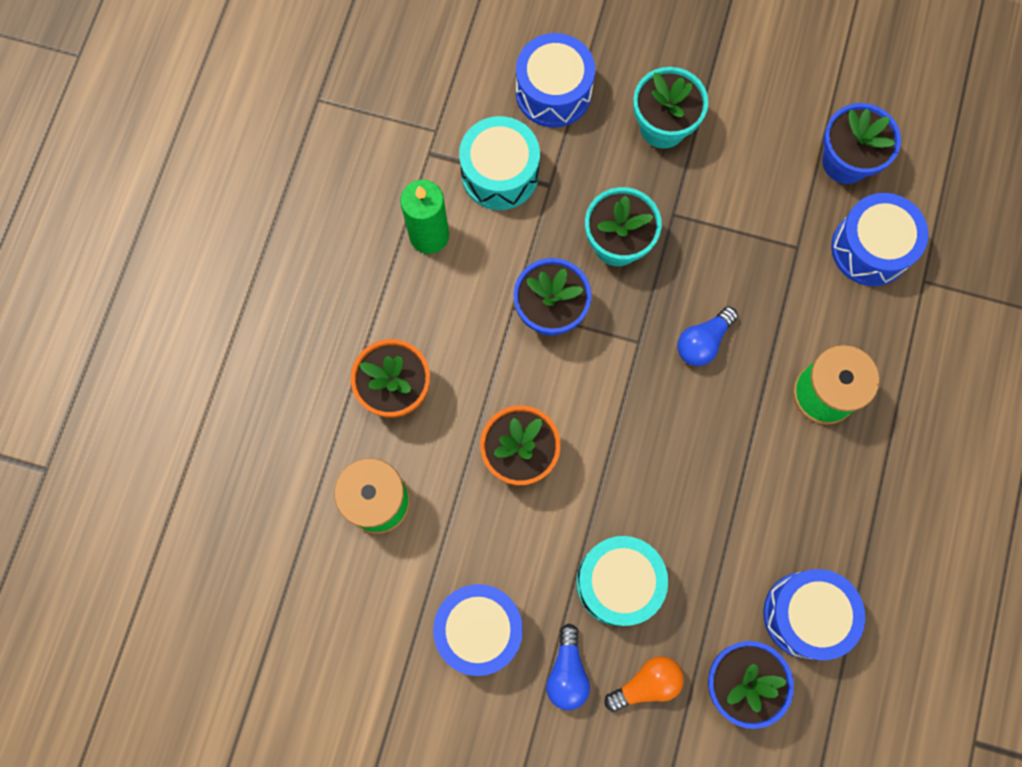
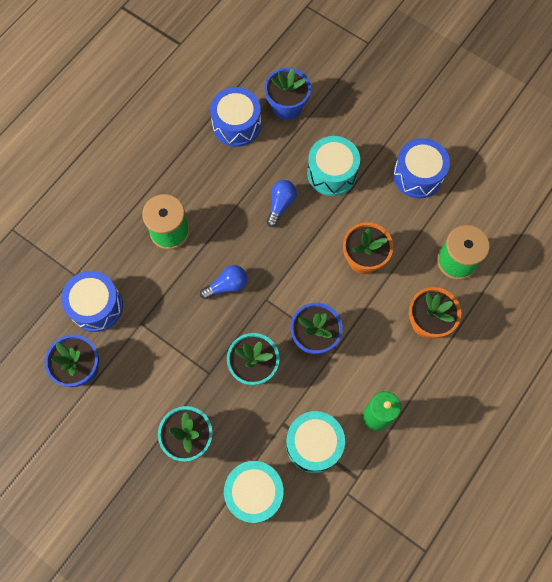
camera: 160 degrees left, 5 degrees down
(553, 92) = (254, 493): blue drum -> turquoise drum
(567, 672) = (376, 140): blue light bulb -> blue light bulb (280, 204)
(646, 684) = (336, 121): orange light bulb -> none

